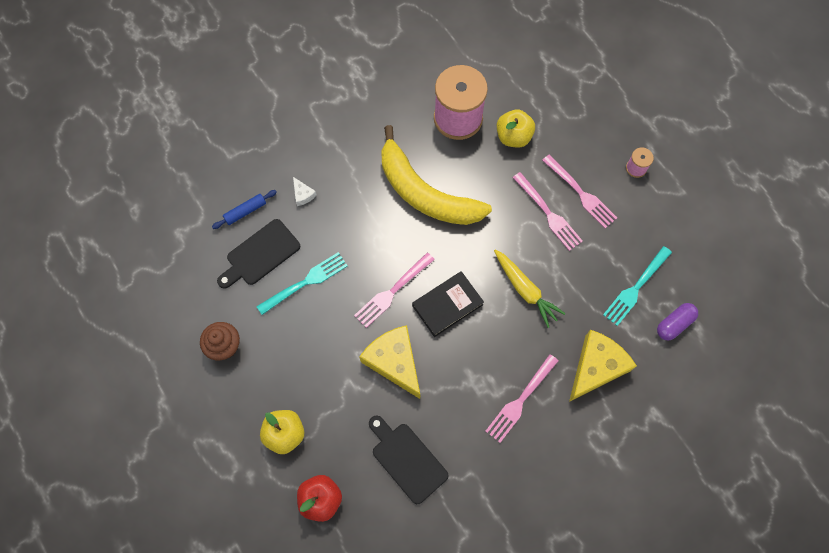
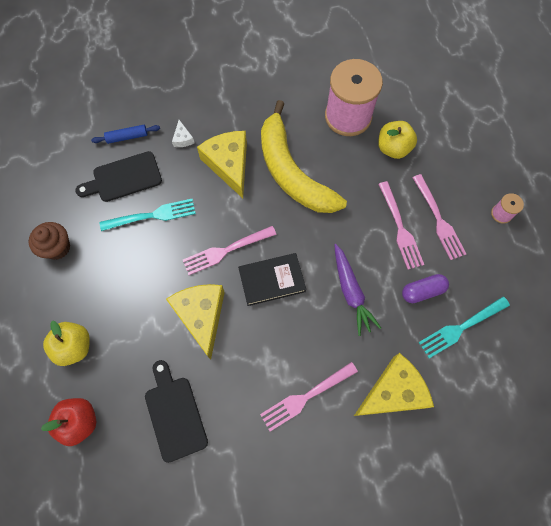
camera: 20 degrees right, 0 degrees up
(360, 206) = (229, 164): none -> yellow cheese
(525, 290) = (351, 292): yellow carrot -> purple carrot
(674, 324) = (488, 377): purple capsule -> purple capsule (422, 291)

